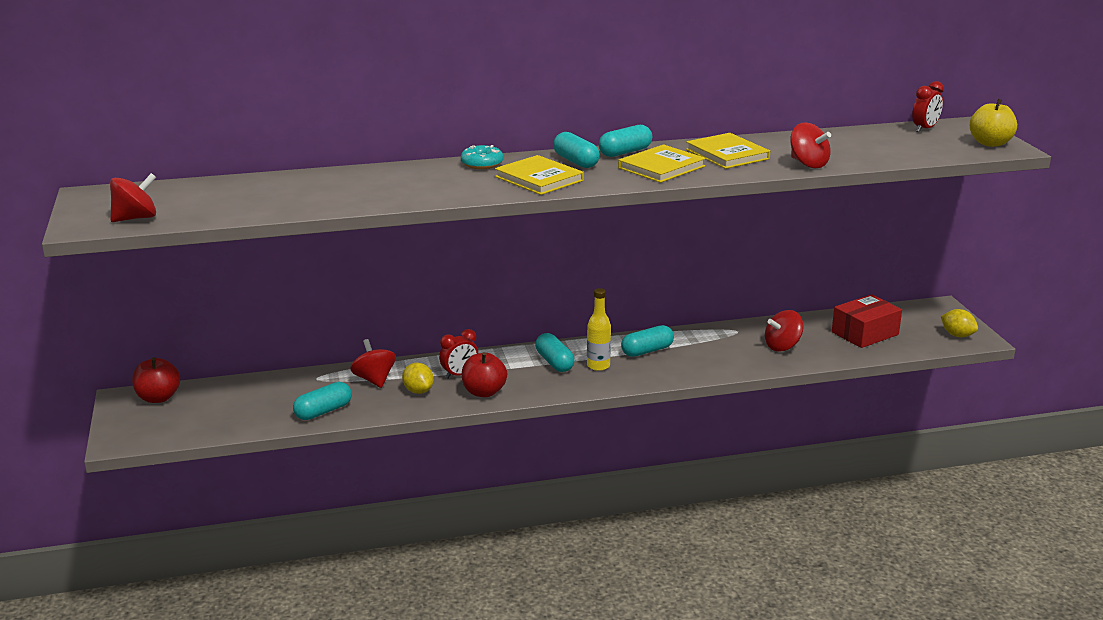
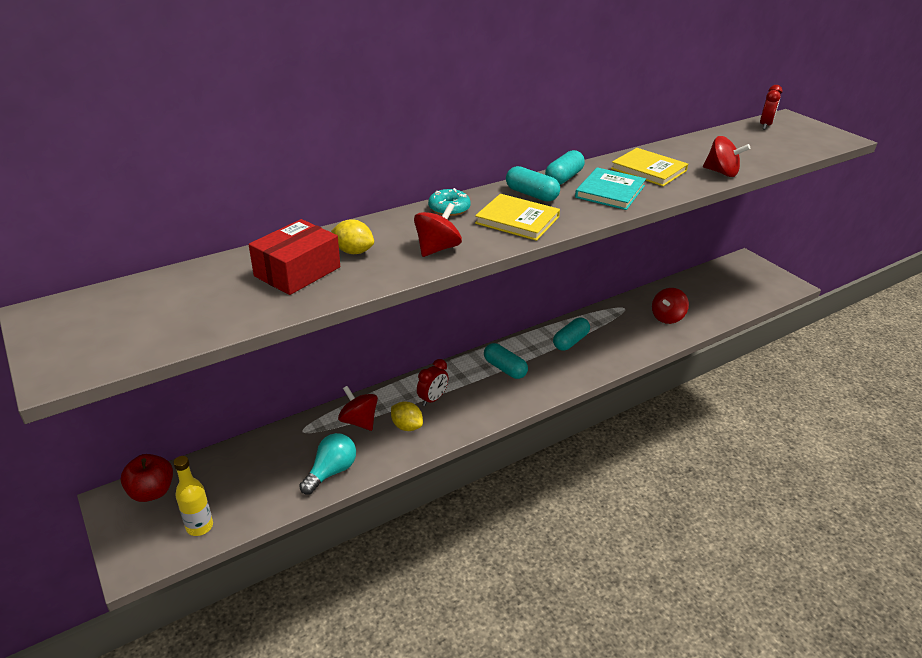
camera: 20 degrees left, 10 degrees up
(136, 218) = (124, 344): red spinning top -> red spinning top (437, 248)
(323, 411) = (331, 472): turquoise capsule -> turquoise light bulb
(484, 392) = (465, 415): red apple -> none
(598, 366) = (542, 365): yellow bottle -> yellow bottle (199, 526)
(661, 167) = (610, 191): yellow book -> turquoise book
(865, 333) = (715, 293): red box -> red box (297, 271)
(957, 335) = (776, 284): yellow lemon -> yellow lemon (353, 251)
(990, 143) = (825, 135): yellow apple -> none

